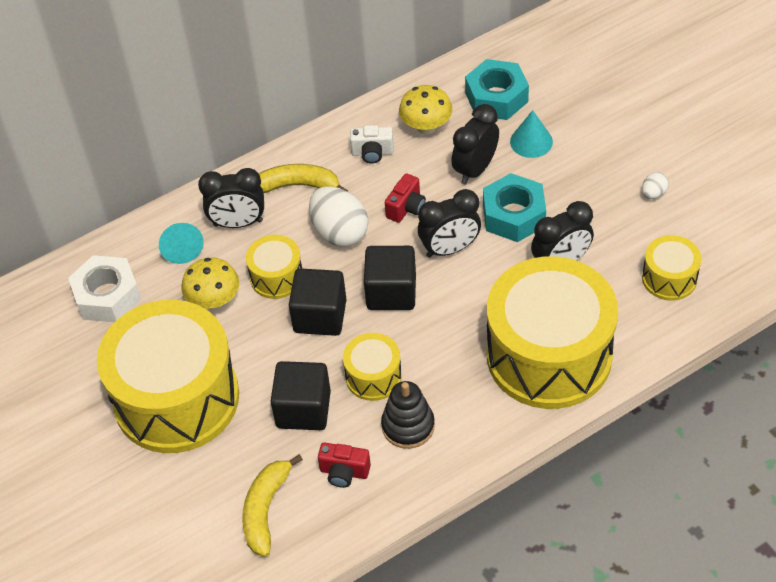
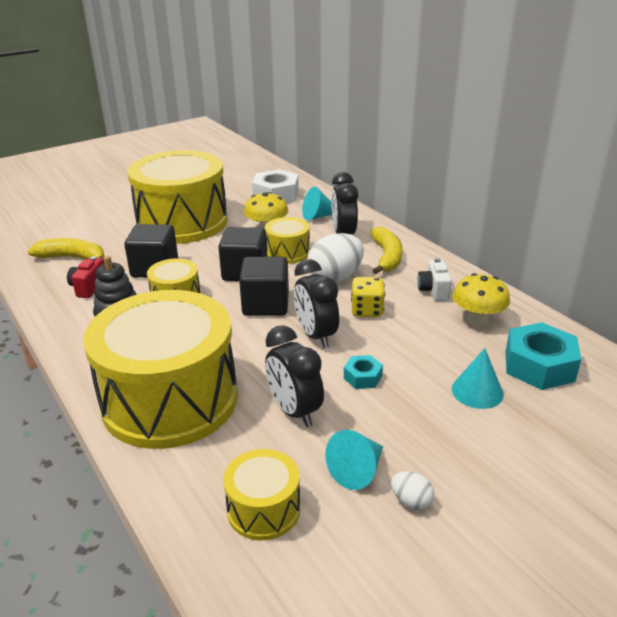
camera: 85 degrees right, 20 degrees down
(406, 208) = (367, 310): red camera -> yellow dice
(475, 169) = (425, 351): black clock -> none
(514, 215) = (362, 377): turquoise nut -> turquoise nut, size x0.51
(626, 222) = (357, 470): none -> turquoise cone

